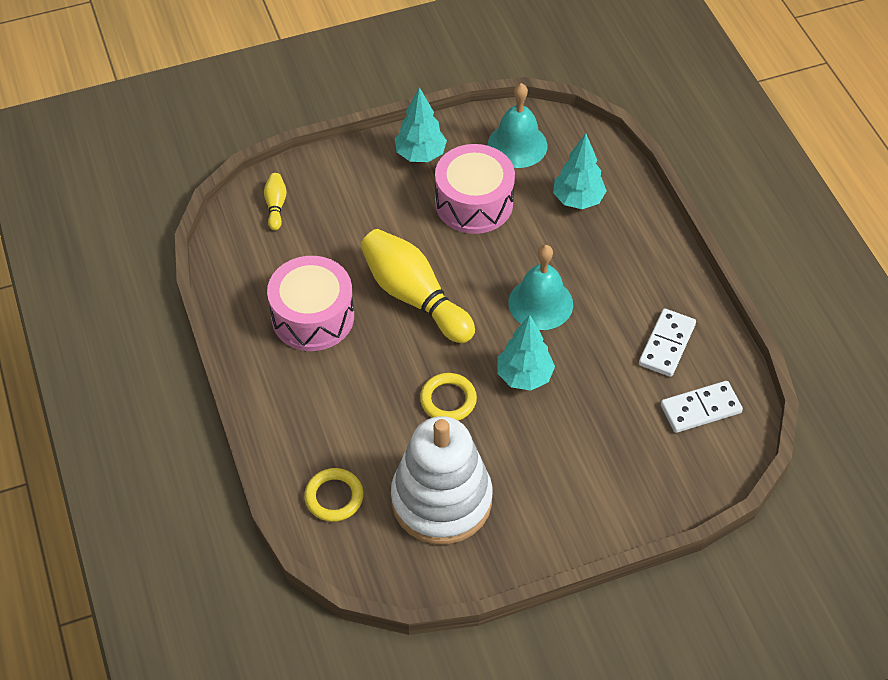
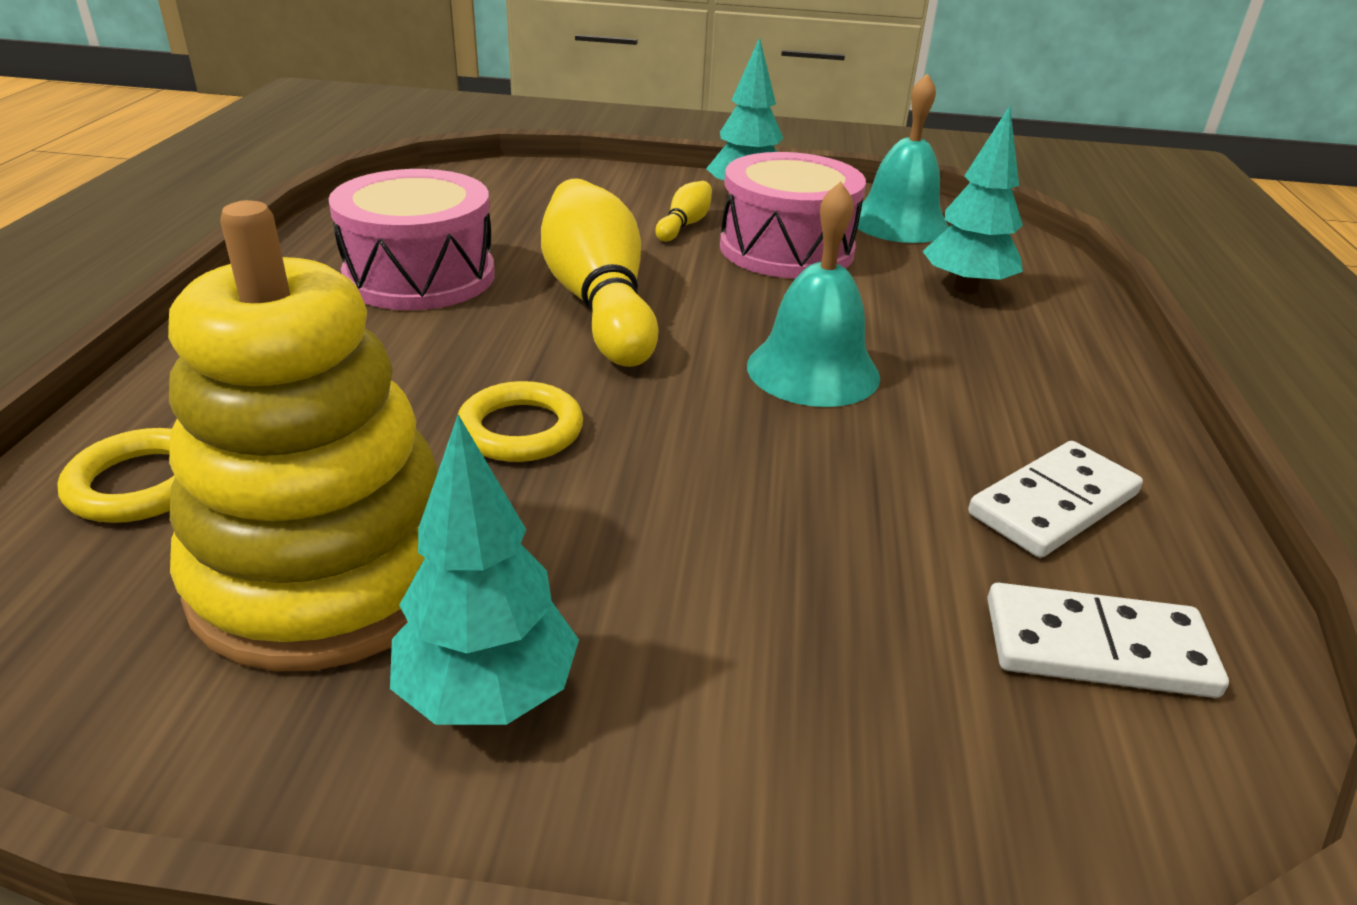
camera: 25 degrees right, 20 degrees down
(276, 206) = (502, 184): yellow bowling pin -> yellow bowling pin (684, 225)
(441, 500) = (329, 574): white stacking toy -> yellow stacking toy
(524, 376) = (700, 448): turquoise tree -> turquoise tree (488, 694)

